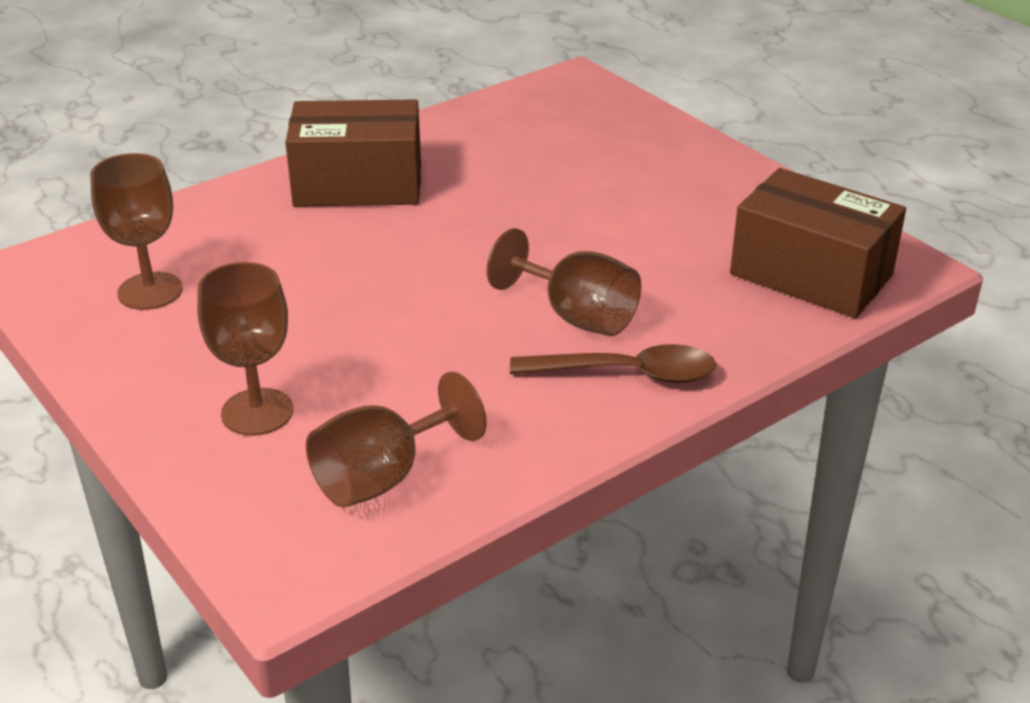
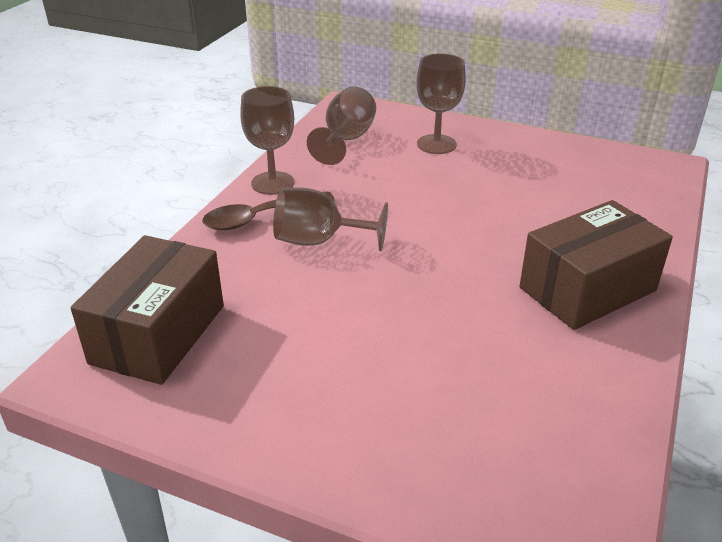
camera: 150 degrees right, 0 degrees up
(150, 291) = (582, 174): brown goblet -> brown goblet (272, 183)
(811, 275) = (158, 334): brown box -> brown box turned 75 degrees counterclockwise

